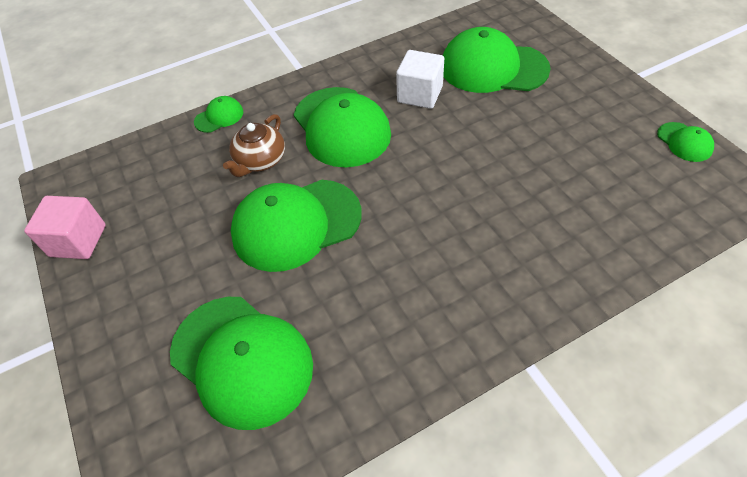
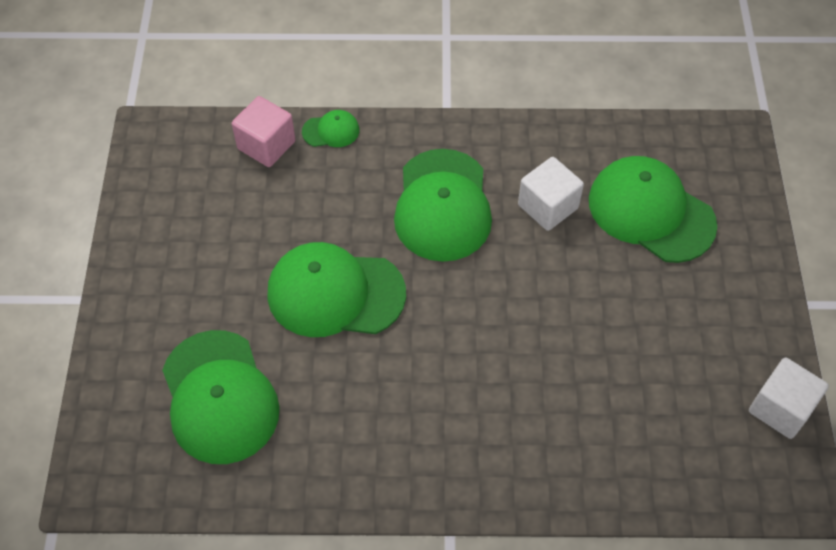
camera: 25 degrees right, 5 degrees up
(78, 241) = (140, 208): pink cube -> pink cube (266, 145)
(260, 161) = (341, 205): brown teapot -> none
(684, 142) = (780, 408): green cap -> white cube

